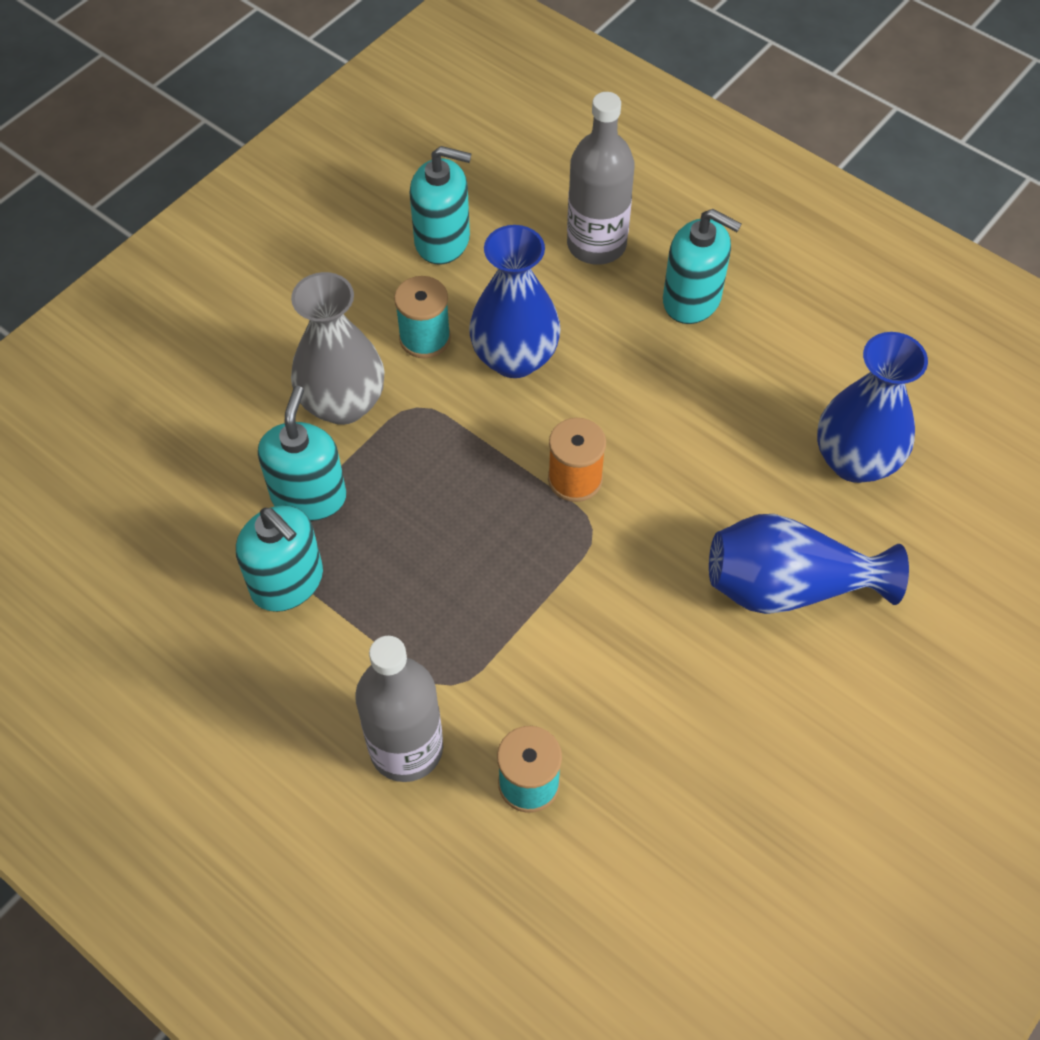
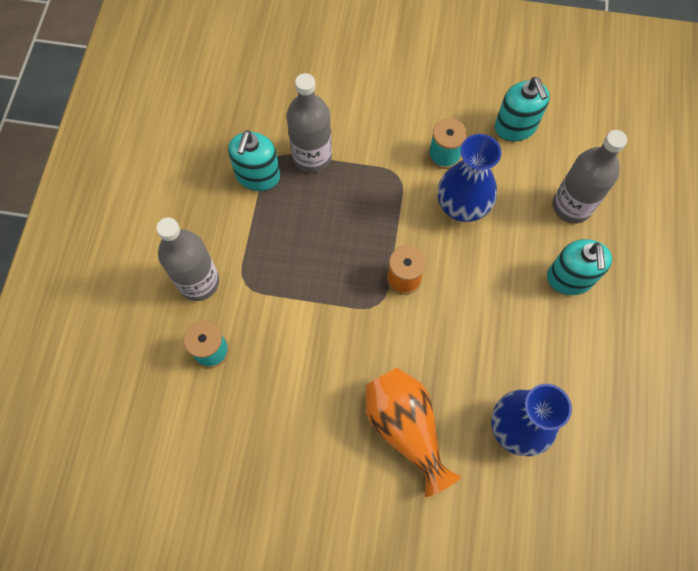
camera: 60 degrees right, 10 degrees up
(309, 496) = (312, 157): turquoise soap dispenser -> grey bottle
(343, 403) = (376, 140): grey vase -> none
(788, 586) = (405, 428): blue vase -> orange vase

